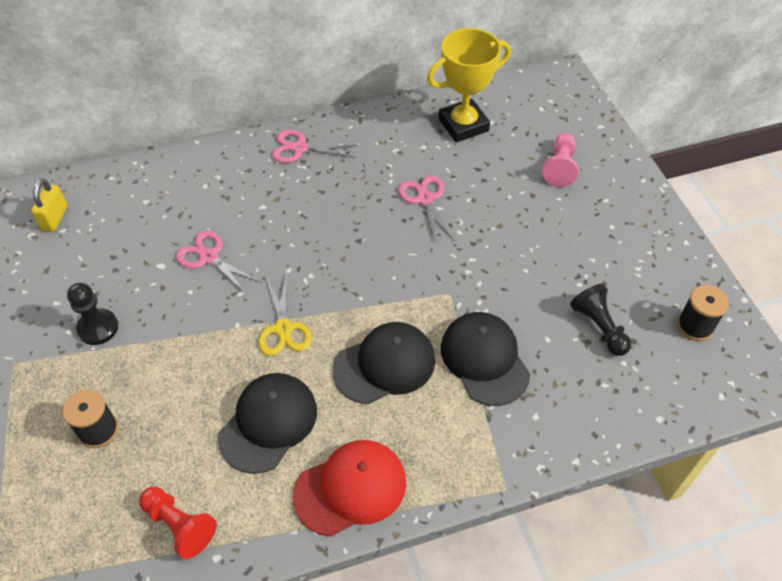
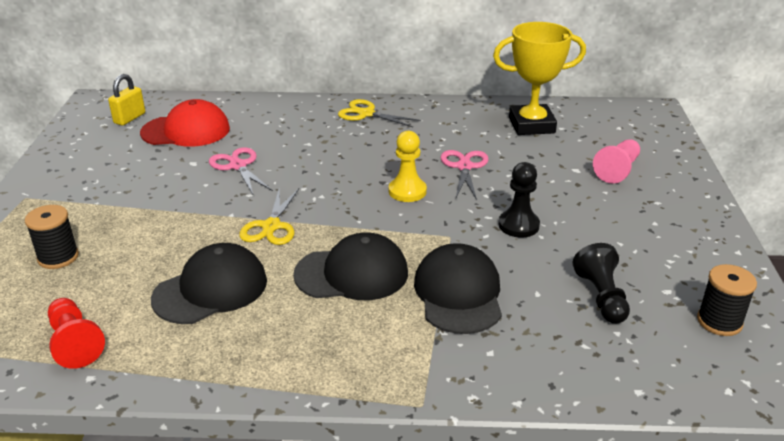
camera: 20 degrees right, 20 degrees down
(98, 328) = (110, 191): black pawn -> black pawn (518, 225)
(300, 148) = (366, 114): pink scissors -> yellow scissors
(350, 488) = (256, 359): red cap -> red cap (186, 131)
(387, 247) = (407, 191): none -> yellow pawn

